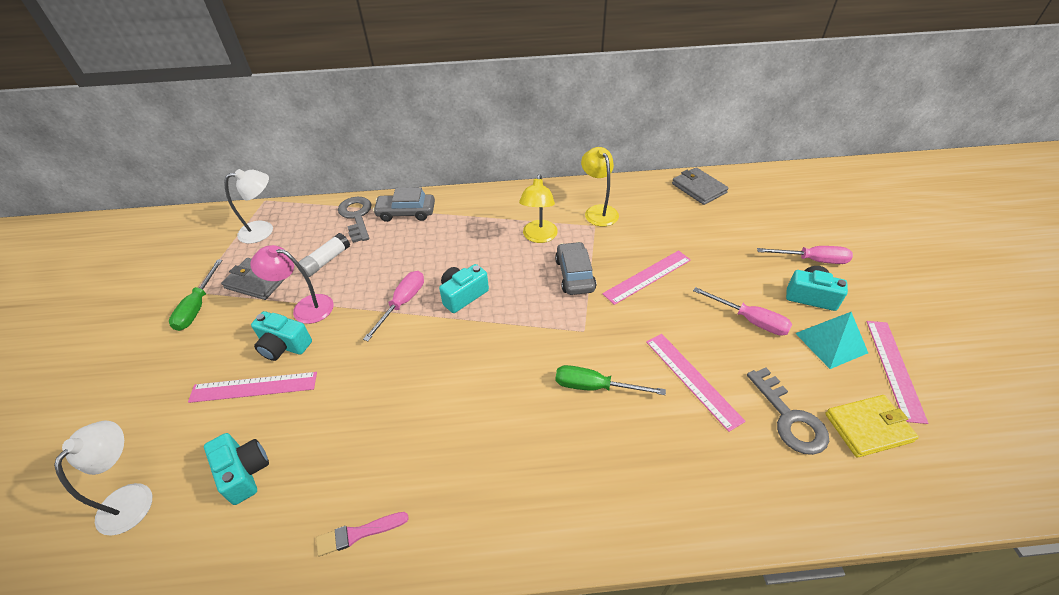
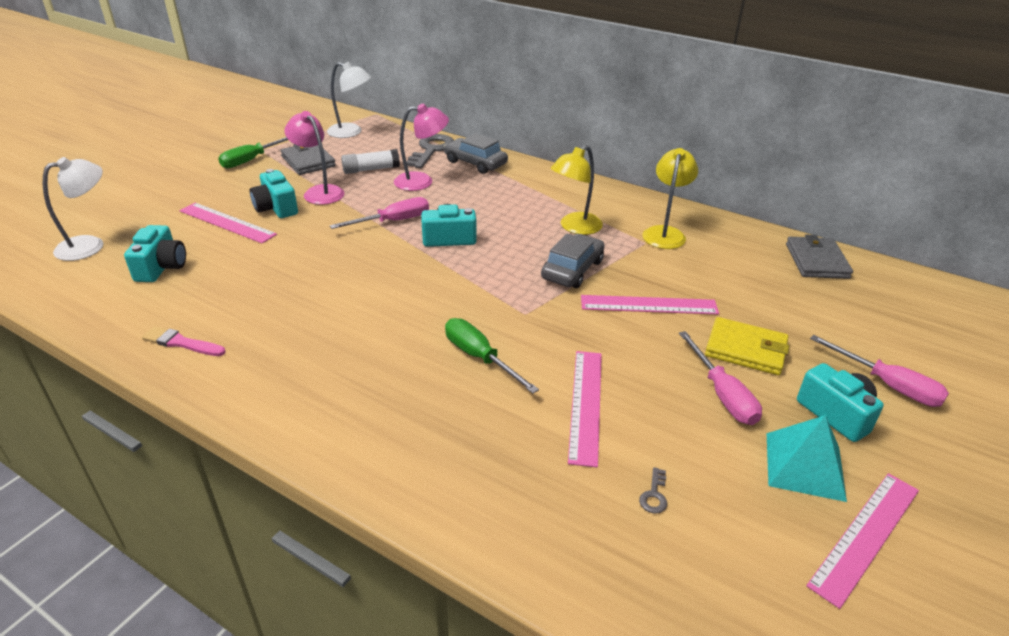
camera: 35 degrees right, 10 degrees down
(383, 252) = (422, 181): none -> pink lamp
(789, 418) = (654, 495): grey key -> grey key, size x0.41
(868, 428) = (745, 561): yellow wallet -> yellow wallet (745, 350)

